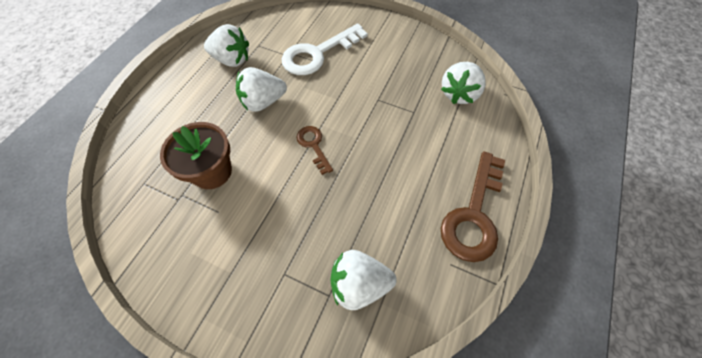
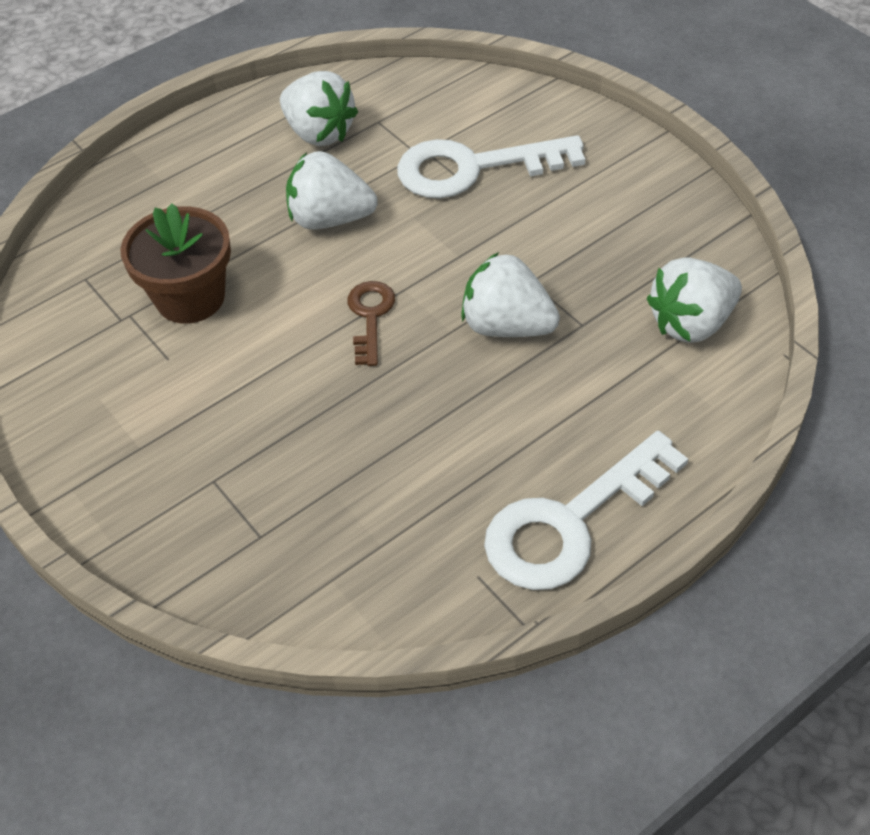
camera: 30 degrees right, 10 degrees down
(359, 284) = (315, 540): white strawberry -> white strawberry (507, 326)
(473, 215) = (570, 523): brown key -> white key

